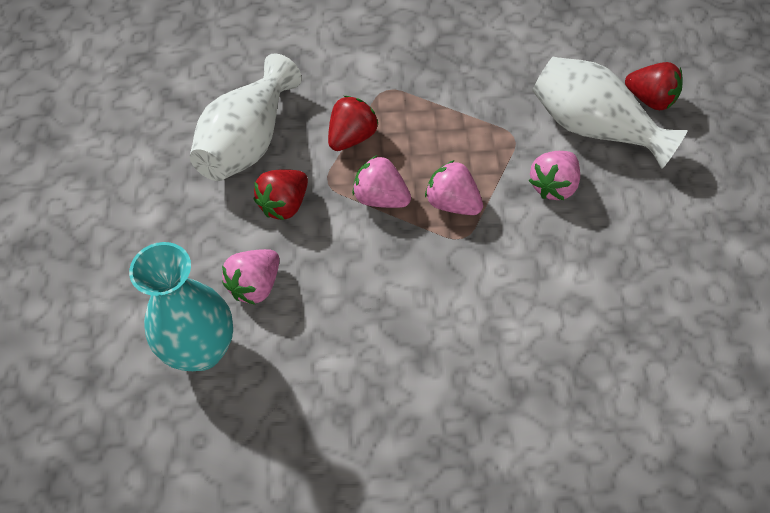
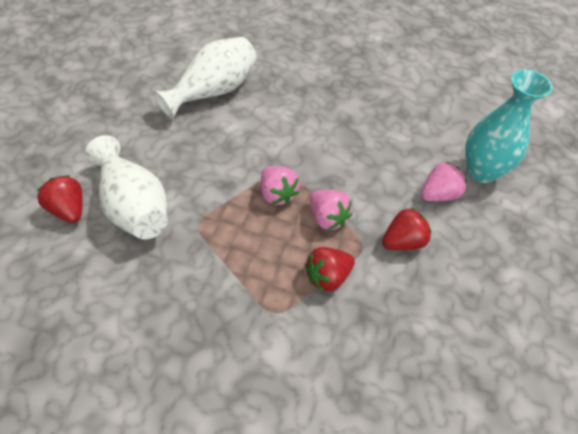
camera: 160 degrees left, 5 degrees down
(248, 141) = (419, 310): white vase -> white vase (213, 91)
(553, 186) = (198, 178): pink strawberry -> none

